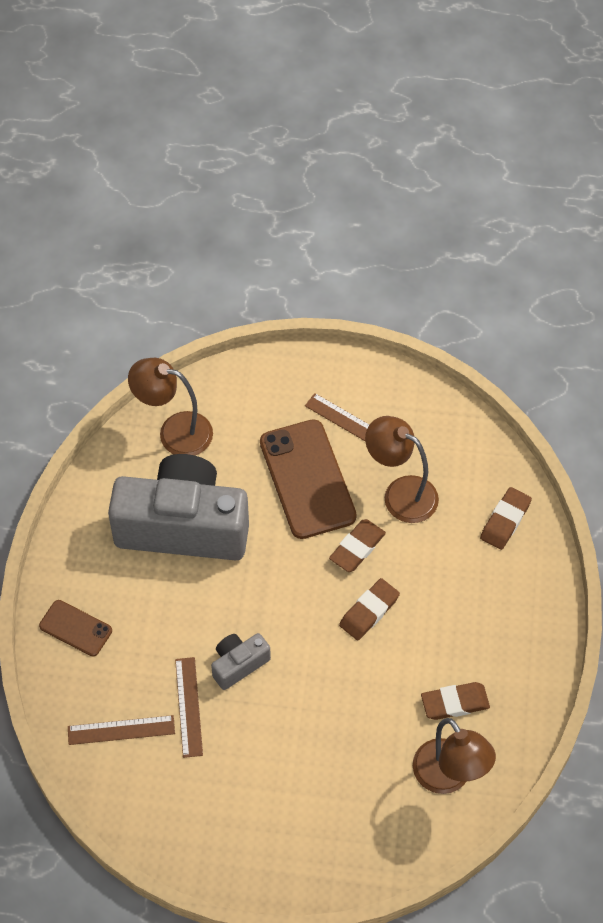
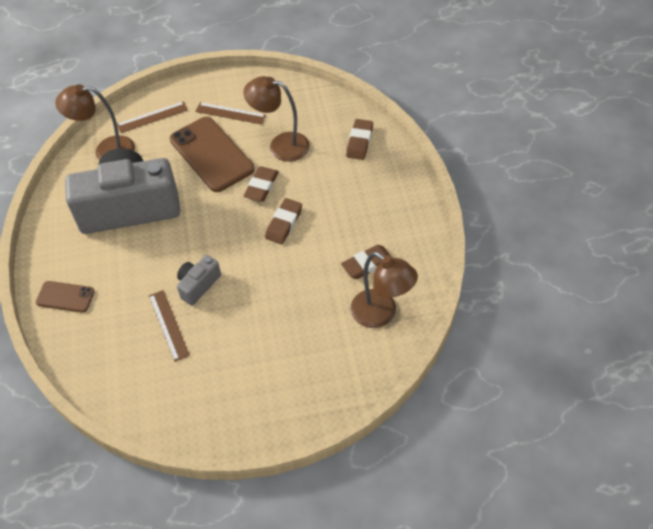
camera: 15 degrees left, 5 degrees down
(121, 730) = (120, 357): brown ruler -> brown ruler (152, 117)

